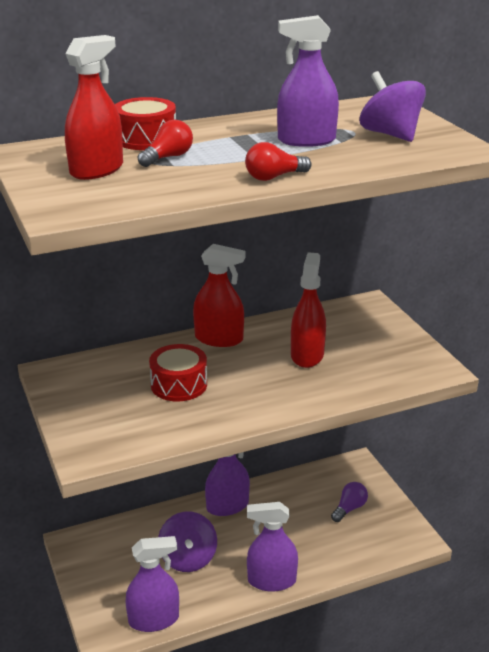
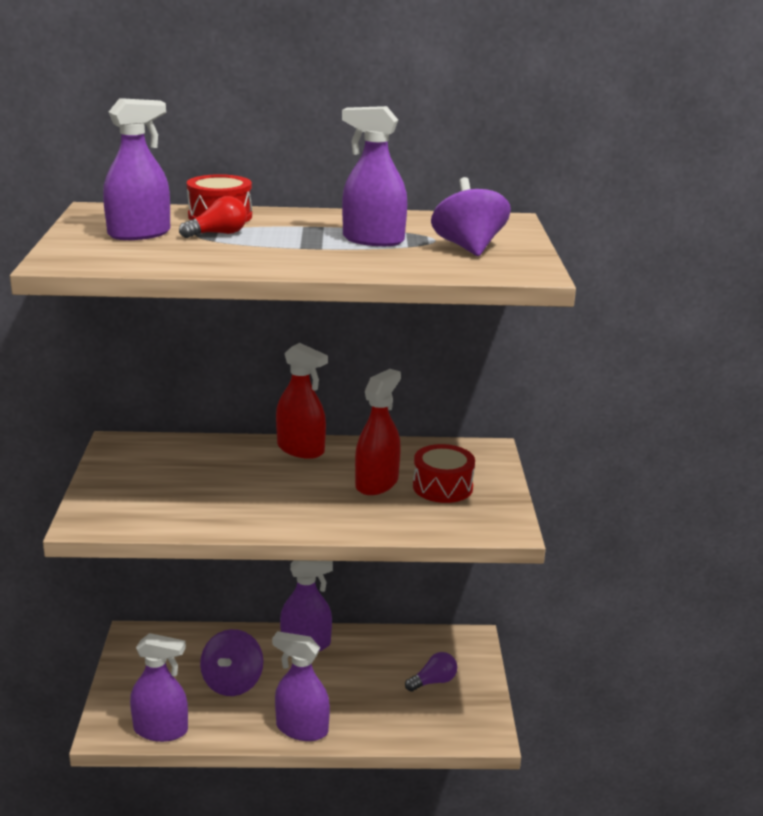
camera: 20 degrees right, 5 degrees down
(96, 170) = (139, 234): red spray bottle -> purple spray bottle
(179, 385) = (224, 481): red drum -> red drum (442, 487)
(274, 177) = (294, 265): red light bulb -> none

